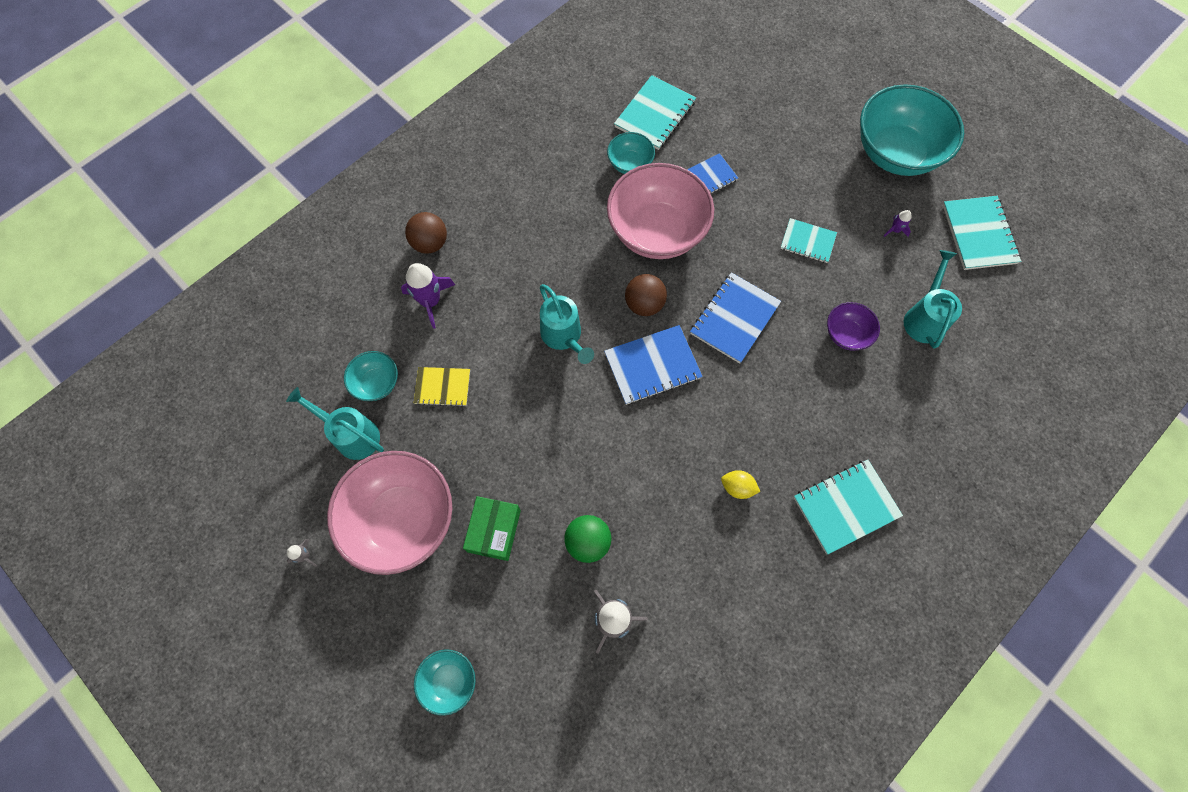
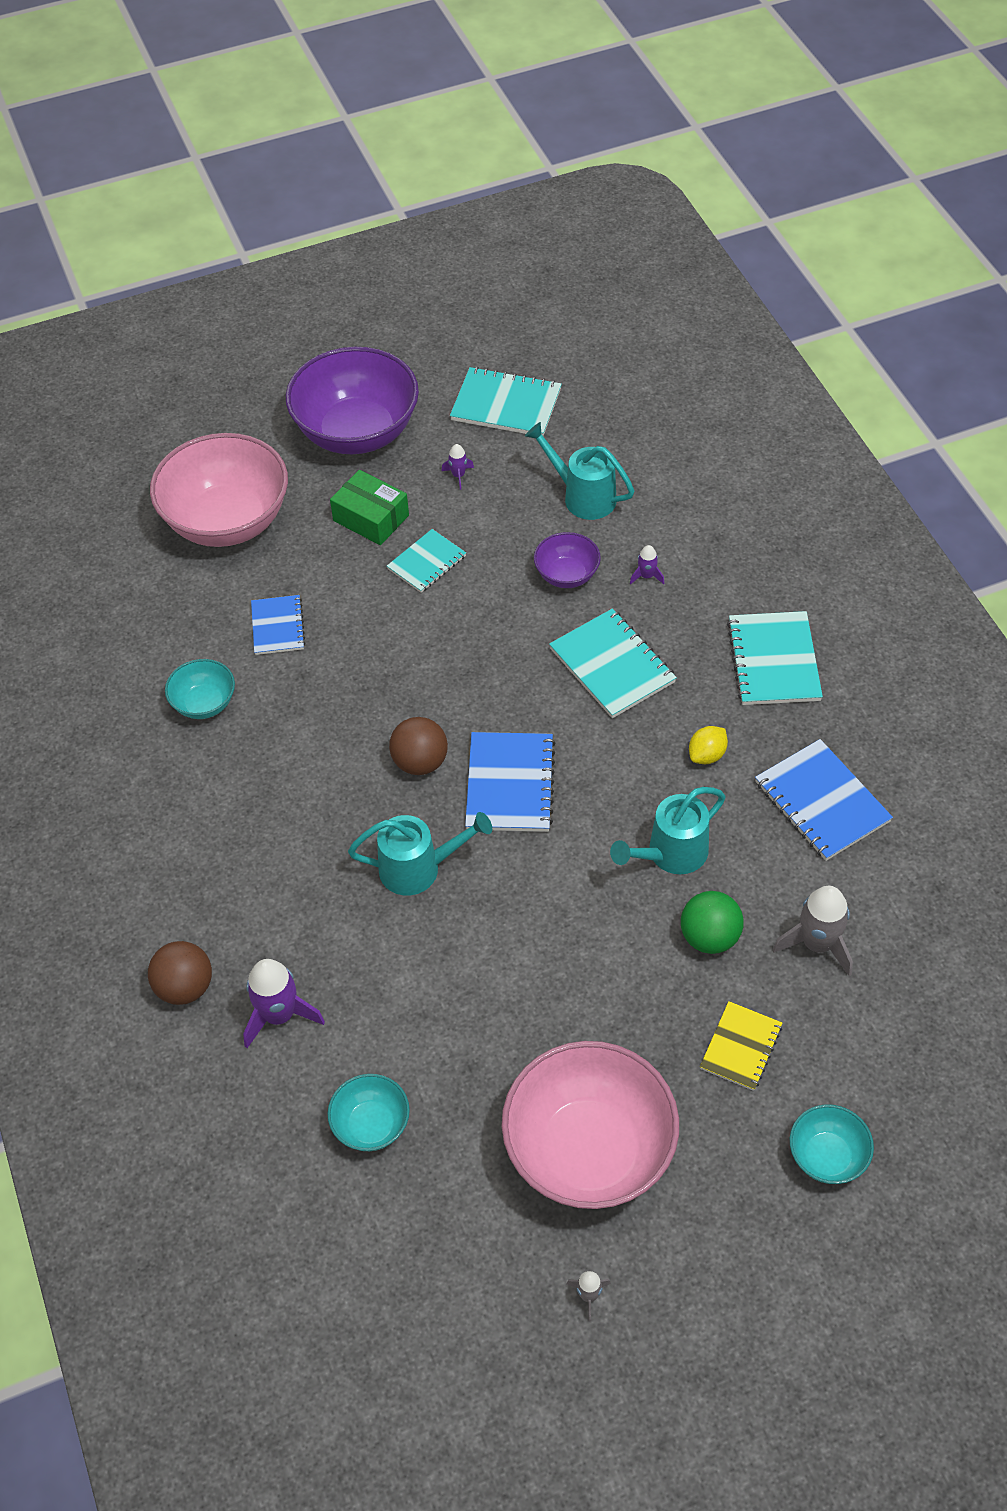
camera: 65 degrees left, 15 degrees down
(352, 435) = (435, 1181): turquoise watering can -> turquoise watering can (670, 854)
(442, 387) = (419, 1040): yellow notebook -> yellow notebook (741, 1047)
(494, 531) = (651, 1040): green box -> green box (371, 518)
(655, 114) = (145, 648): turquoise notebook -> turquoise notebook (612, 665)
(657, 232) = (324, 711): pink bowl -> pink bowl (227, 521)
(734, 319) = (490, 675): blue notebook -> blue notebook (821, 802)
(875, 388) = (646, 576): none -> purple rocket
(895, 153) = (357, 432): turquoise bowl -> purple bowl

